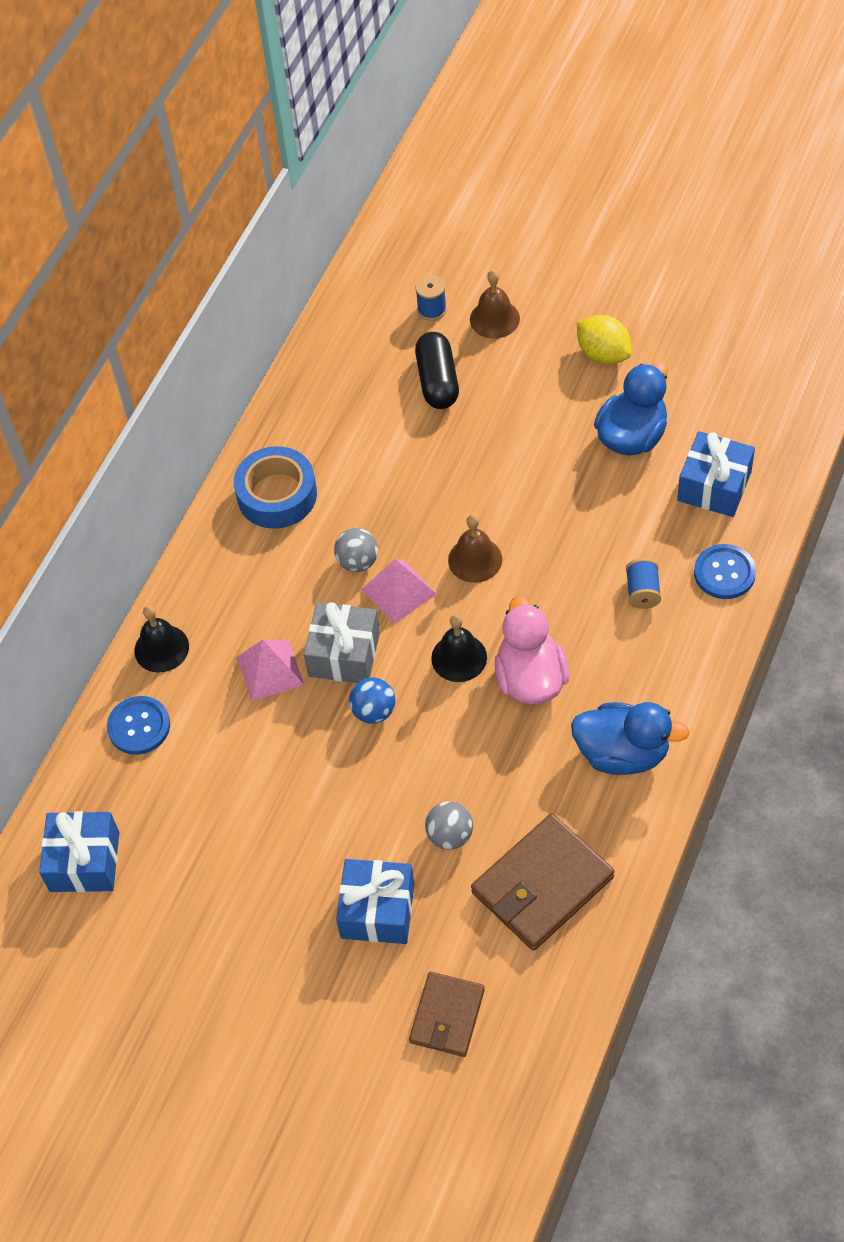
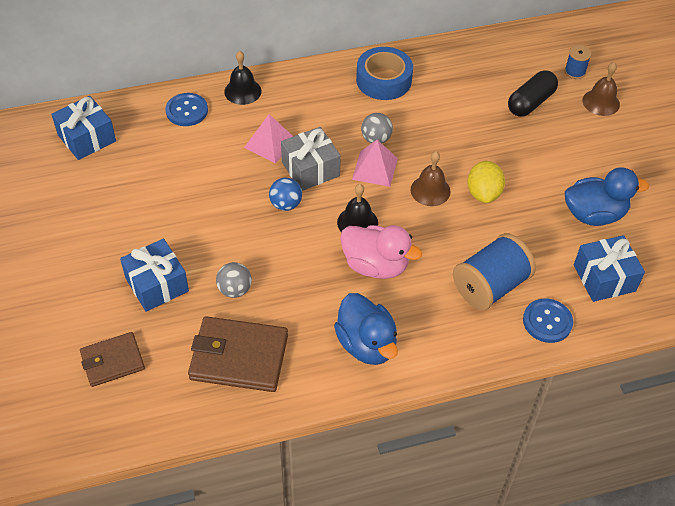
camera: 45 degrees right, 5 degrees down
(530, 678) = (375, 265): pink duck -> pink duck turned 75 degrees clockwise
(603, 354) = (635, 166): yellow lemon -> yellow lemon (483, 193)
(642, 592) = (490, 286): blue spool -> blue spool, size x2.04

